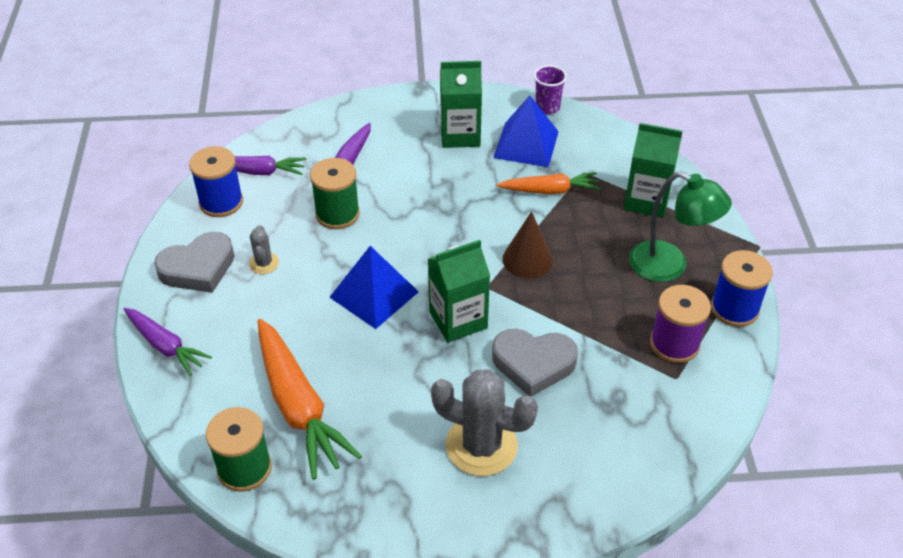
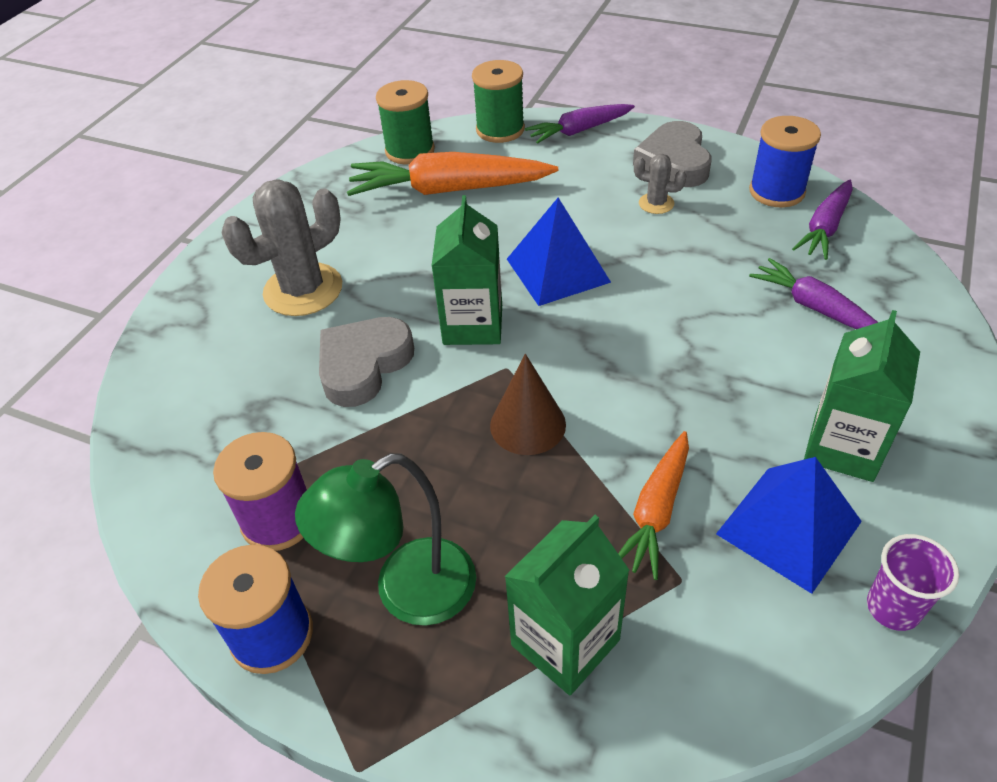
camera: 120 degrees right, 0 degrees up
(337, 214) = (712, 274): green spool -> green spool (500, 130)

